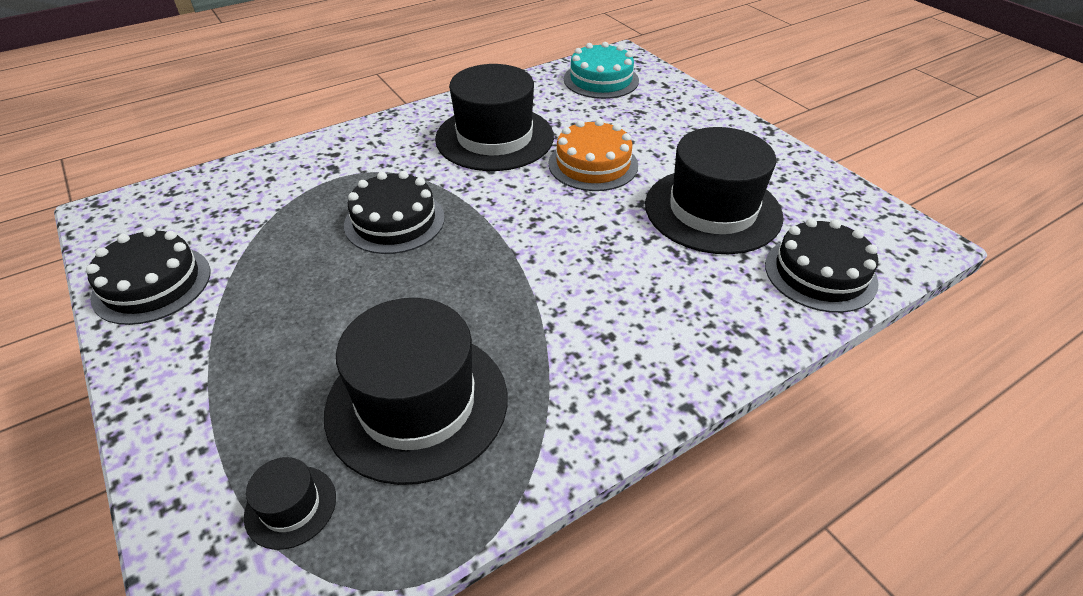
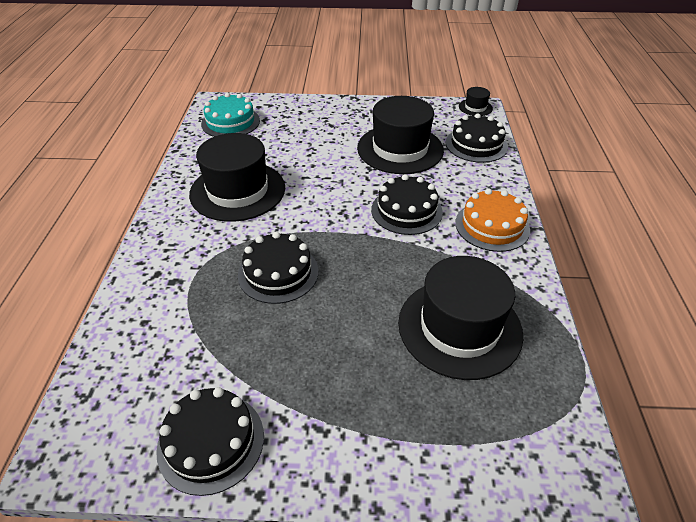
camera: 55 degrees left, 0 degrees up
(290, 506) = (503, 416): black hat -> black hat (475, 107)
(592, 268) = (406, 211): none -> black cake
(593, 164) = (314, 167): orange cake -> orange cake (492, 226)

